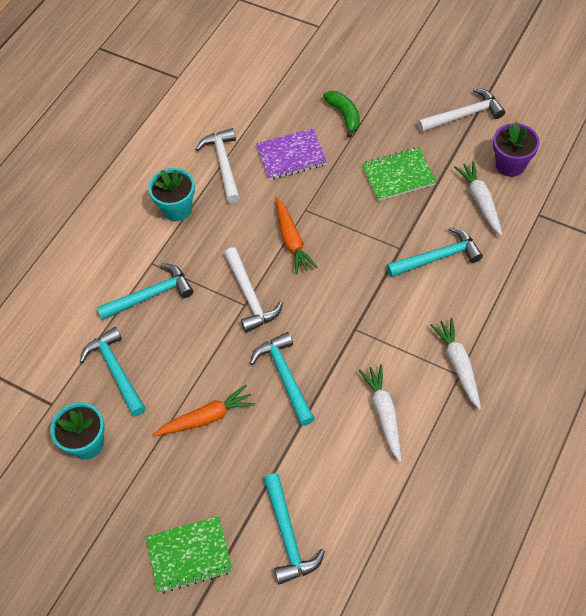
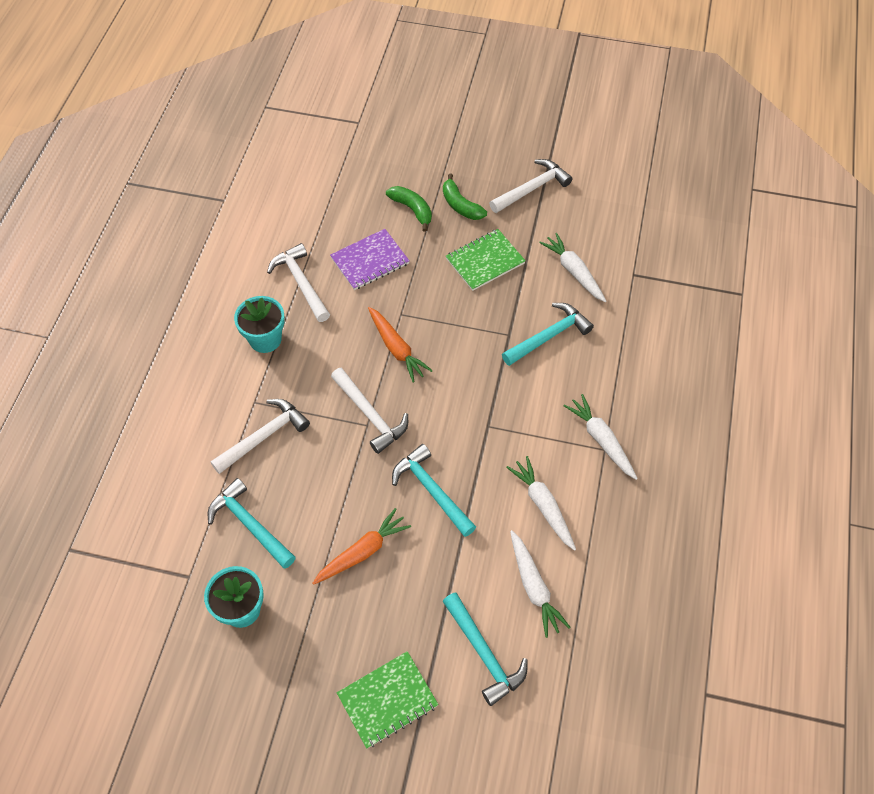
camera: 20 degrees left, 0 degrees up
(150, 295) = (263, 436): turquoise hammer -> white hammer
(352, 487) = (534, 587): none -> white carrot
(391, 119) = (460, 205): none -> green banana
(510, 165) = (592, 230): purple flower pot -> none

